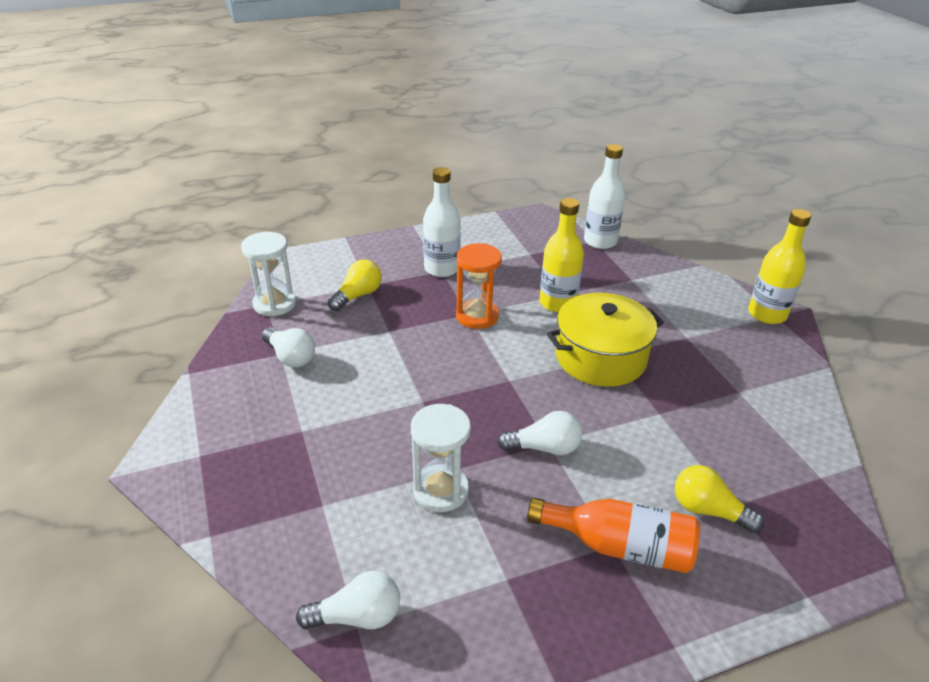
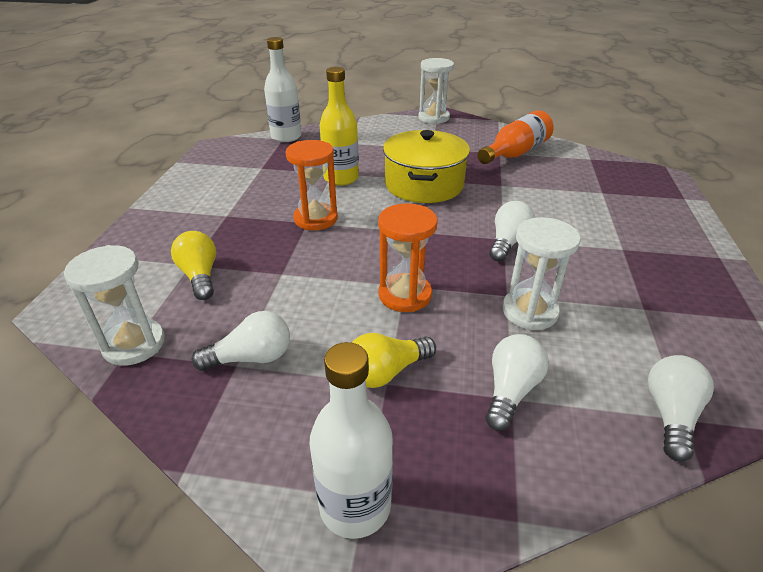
camera: 60 degrees left, 0 degrees up
(330, 502) = (510, 391): none -> white light bulb
(409, 405) = (405, 295): none -> orange hourglass
(441, 269) = (223, 214): white bottle -> white bottle (355, 505)
(619, 547) = (625, 246): orange bottle -> orange bottle (515, 153)
(708, 510) = (603, 202): yellow light bulb -> yellow light bulb (386, 372)
(767, 314) = (433, 118): yellow bottle -> white hourglass

